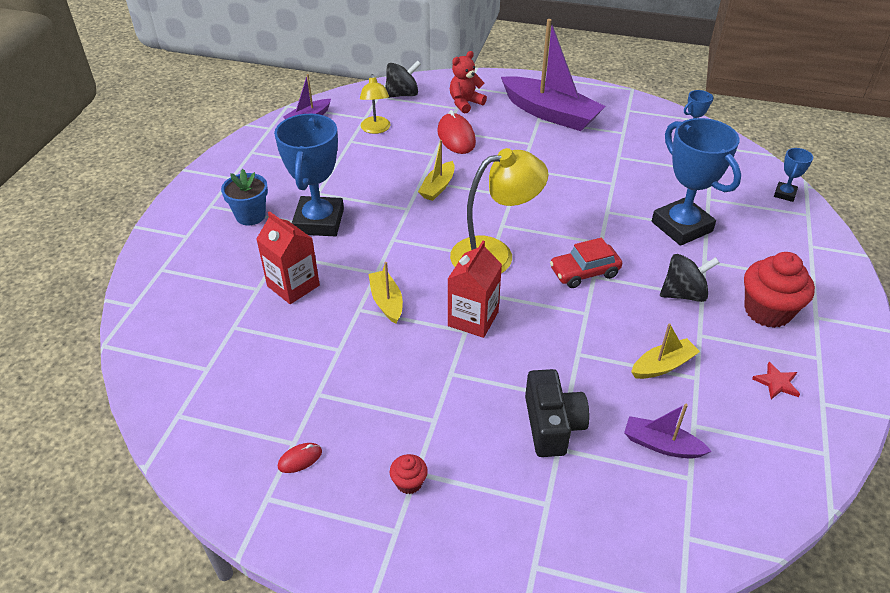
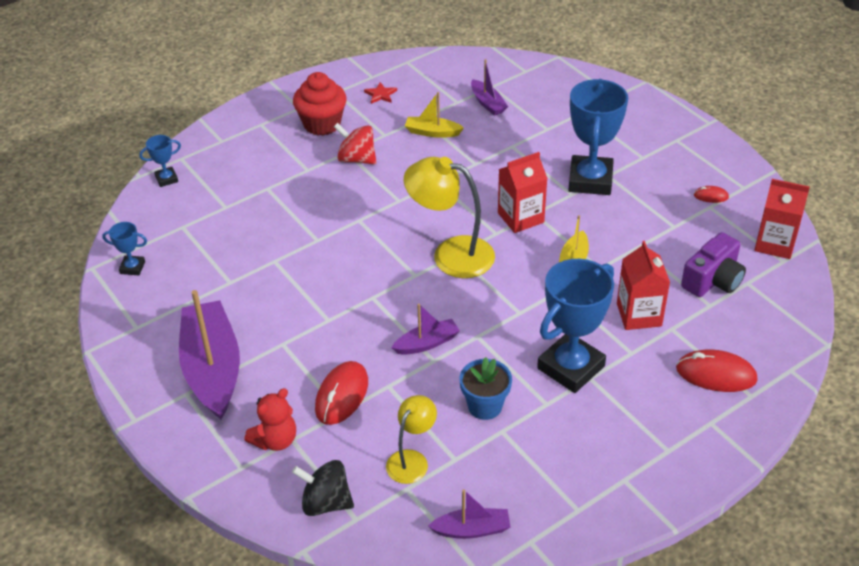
camera: 140 degrees left, 0 degrees up
(195, 432) = (774, 244): none -> red carton
(198, 271) = (716, 374): none -> red mouse
(243, 353) = (713, 280): none -> purple camera
(250, 216) = (633, 412): blue flower pot -> blue flower pot (485, 406)
(409, 483) = (651, 155): red cupcake -> none
(438, 187) = (427, 343): yellow boat -> purple boat
(465, 103) = (275, 440): red teddy bear -> red teddy bear turned 45 degrees counterclockwise
(552, 425) = (538, 139): black camera -> none
(584, 272) = (402, 206): red car -> none
(681, 226) = (282, 198): blue trophy -> blue trophy (590, 180)
(683, 294) = (356, 159): black spinning top -> red spinning top

